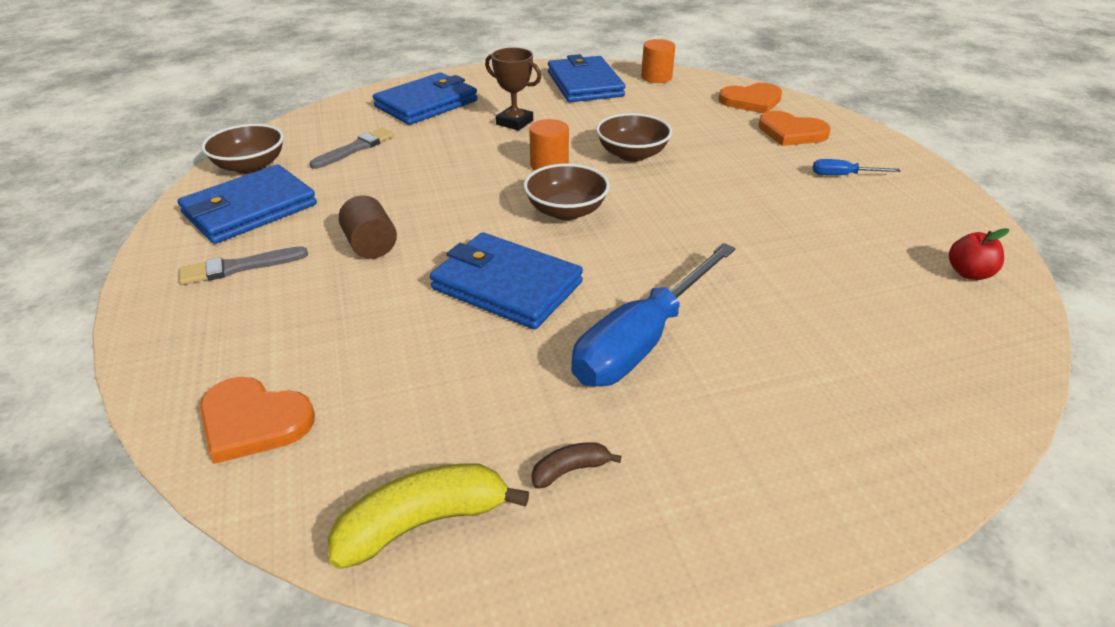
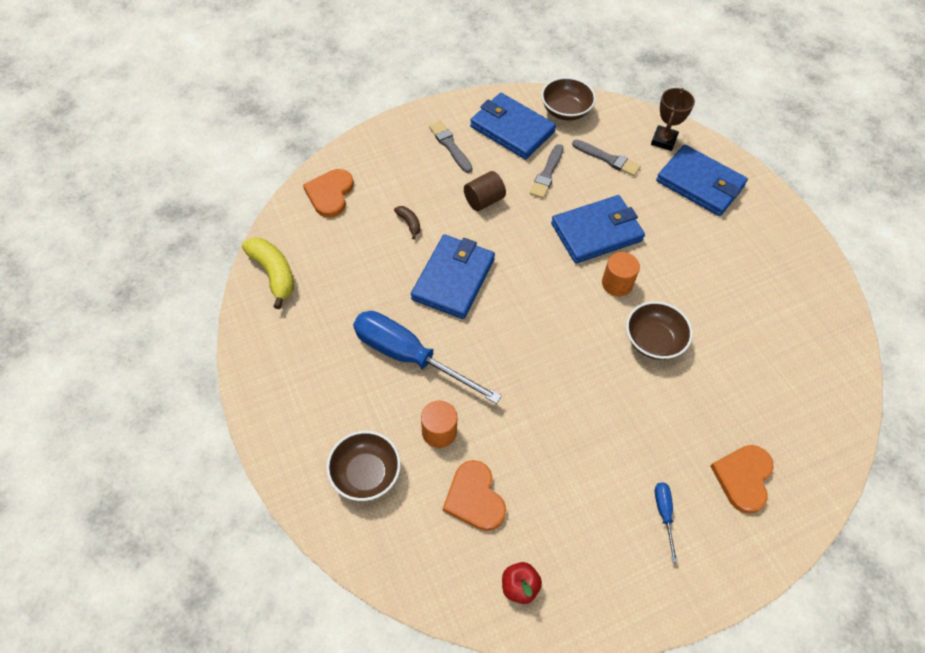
camera: 80 degrees right, 20 degrees up
(353, 191) = (547, 174): none -> grey brush
(514, 122) = (686, 250): brown trophy -> brown trophy (664, 140)
(566, 211) = (550, 302): brown bowl -> brown bowl (365, 474)
(570, 470) = (306, 328): brown banana -> brown banana (409, 223)
(584, 84) = (790, 294): blue wallet -> blue wallet (596, 232)
(656, 77) = (835, 356): orange cylinder -> orange cylinder (439, 432)
(751, 101) = (808, 446): orange heart -> orange heart (474, 498)

